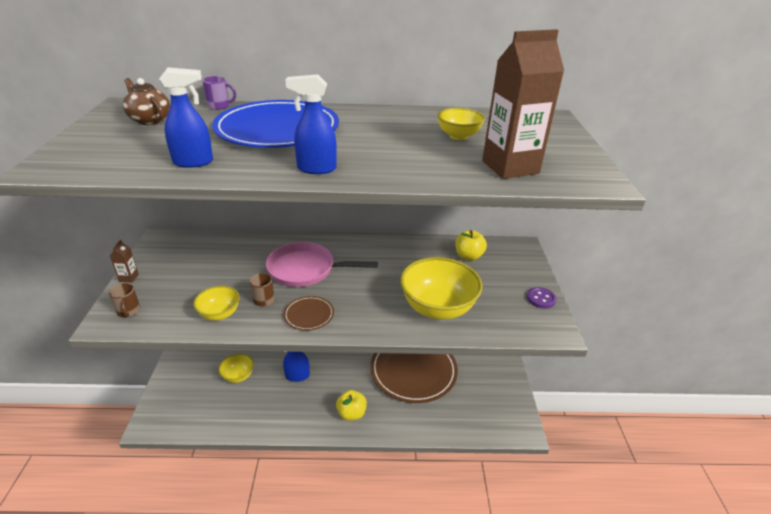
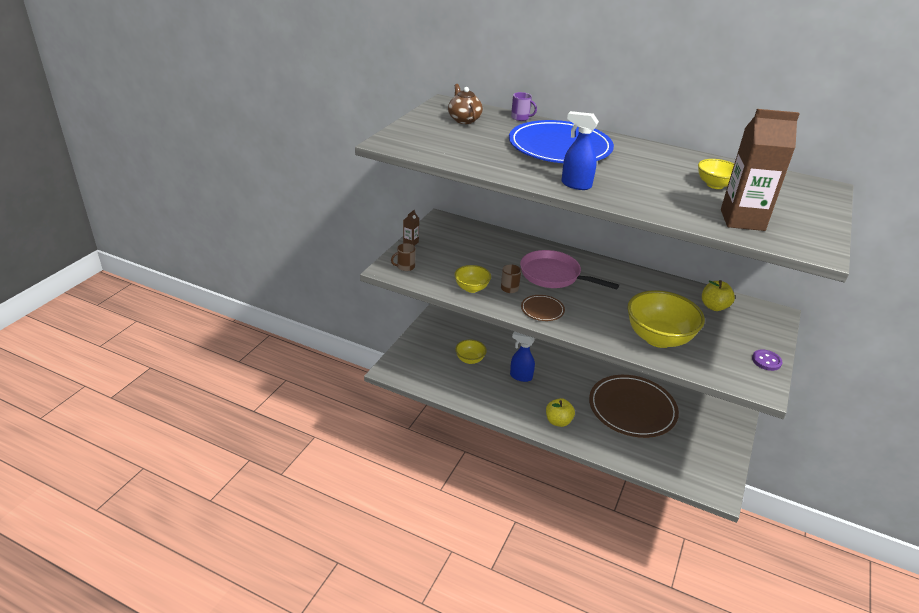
camera: 25 degrees right, 0 degrees up
(129, 311) = (405, 267): brown mug -> brown mug turned 60 degrees clockwise
(194, 162) = (487, 160): blue spray bottle -> none

